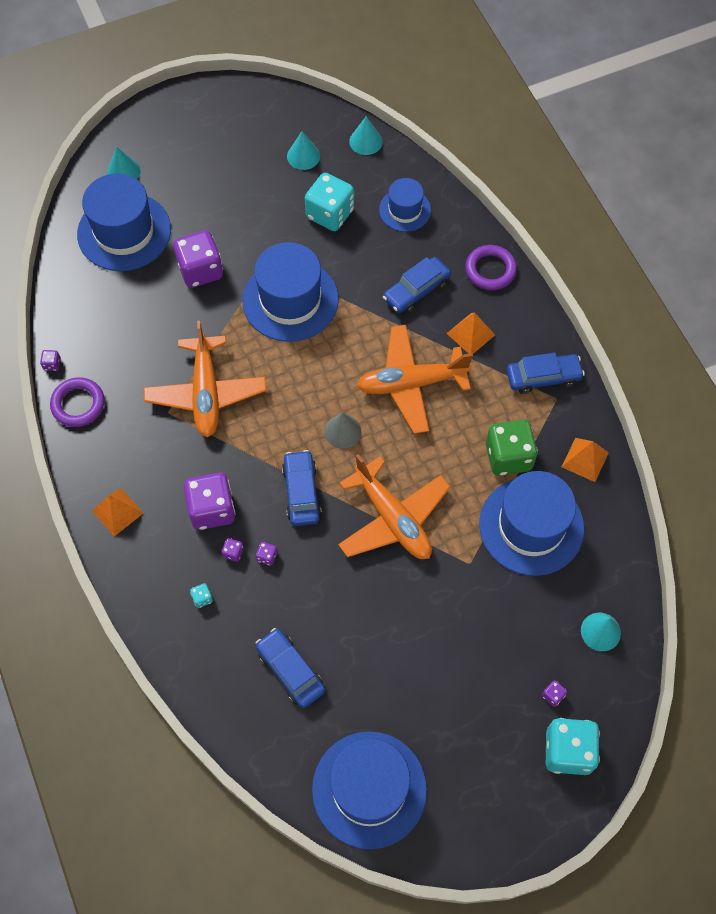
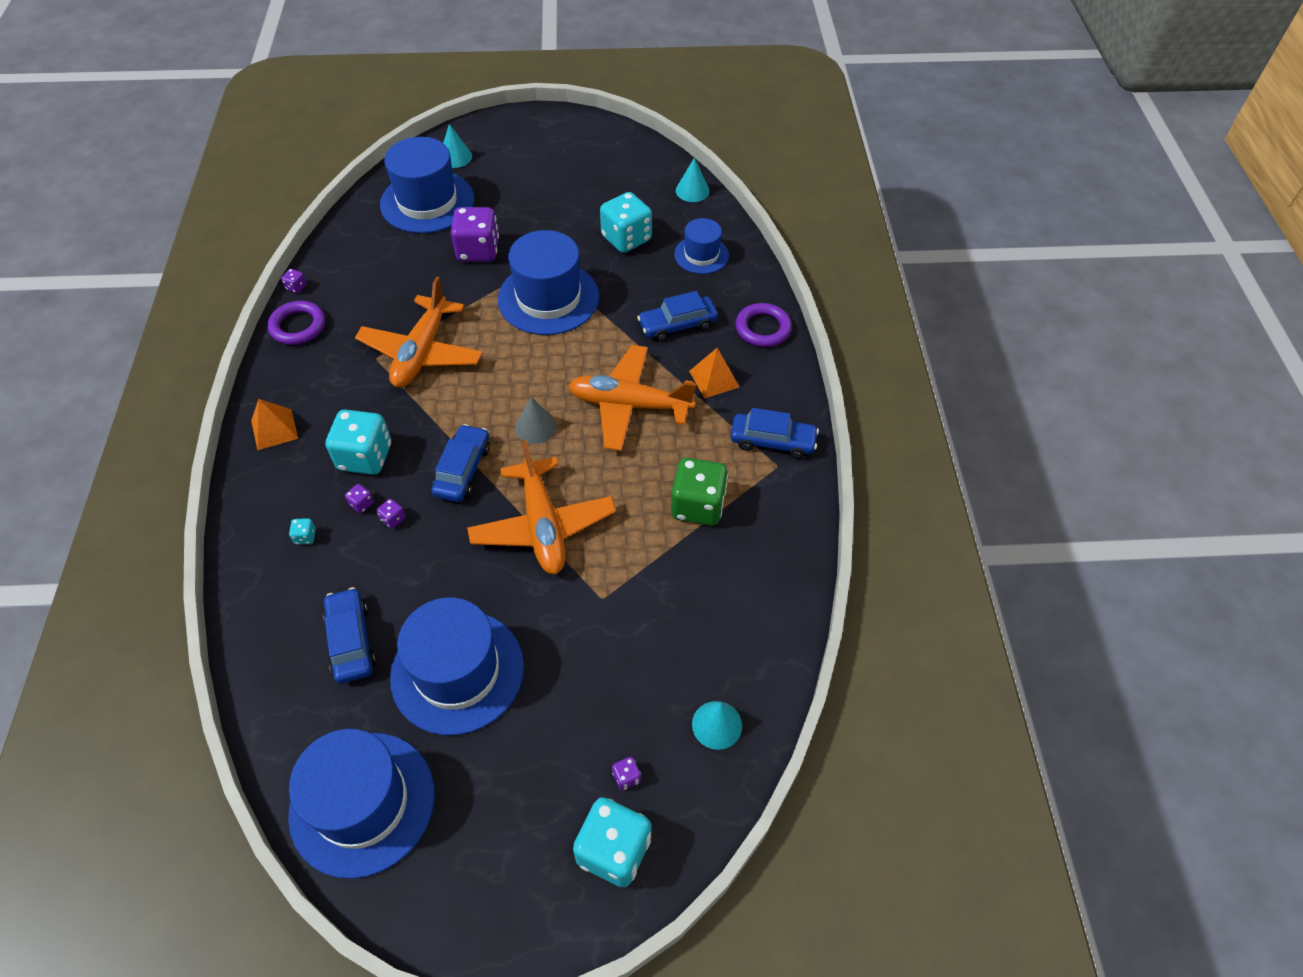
camera: 20 degrees right, 10 degrees down
(212, 509) = (365, 457): purple dice -> turquoise dice
(303, 156) = (626, 187): turquoise cone -> none
(531, 526) = (689, 583): blue hat -> blue hat (457, 671)
(585, 459) = (782, 535): orange pyramid -> none

